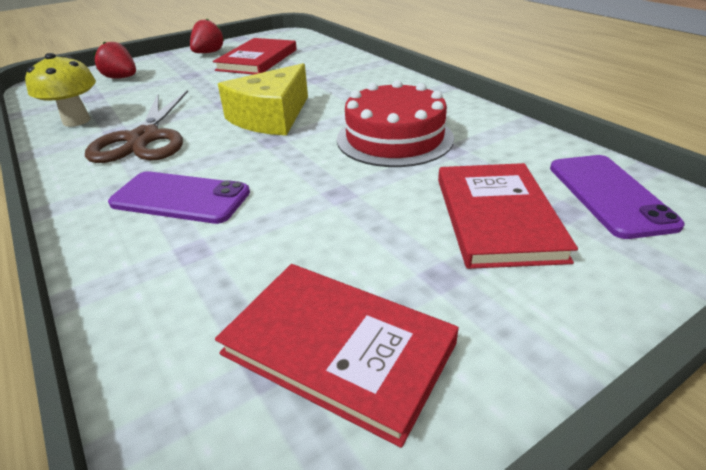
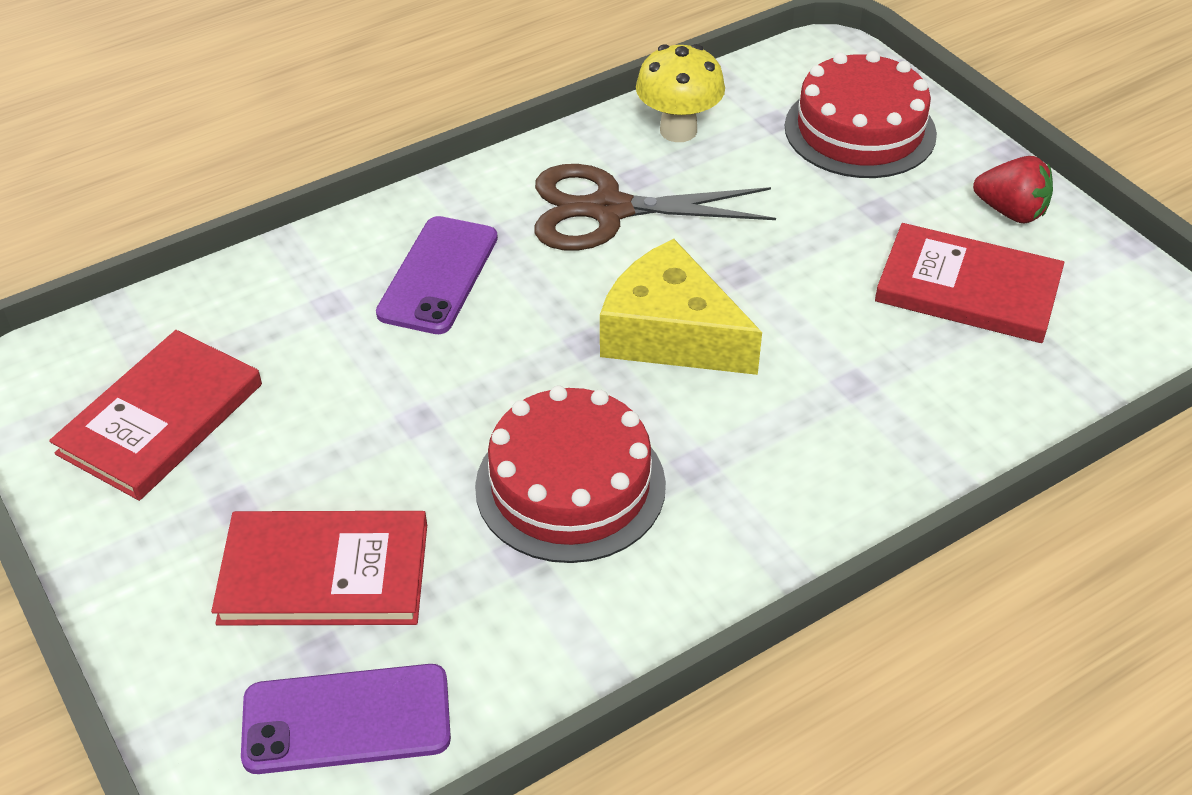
camera: 90 degrees right, 10 degrees up
(121, 78) = (860, 130): red strawberry -> red cake

